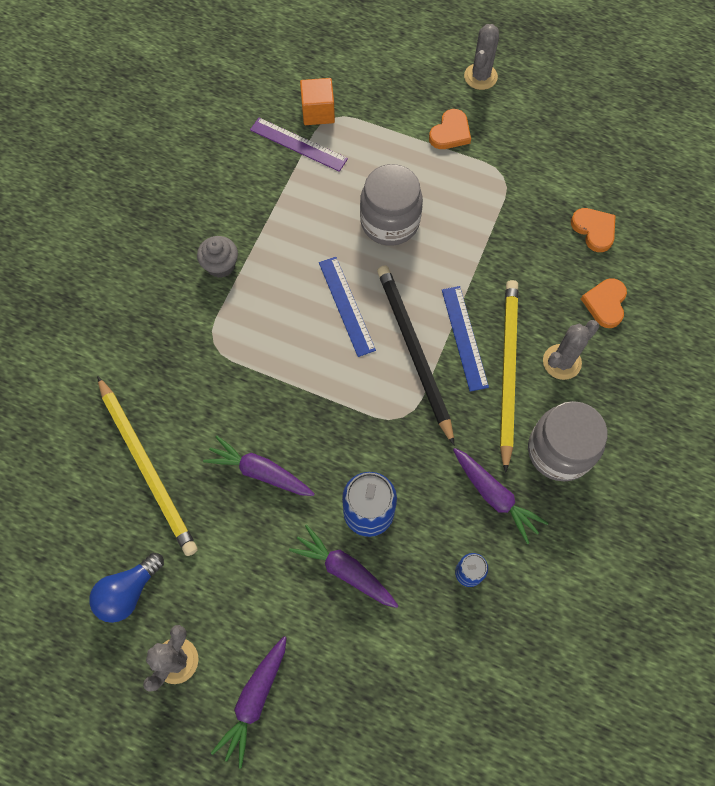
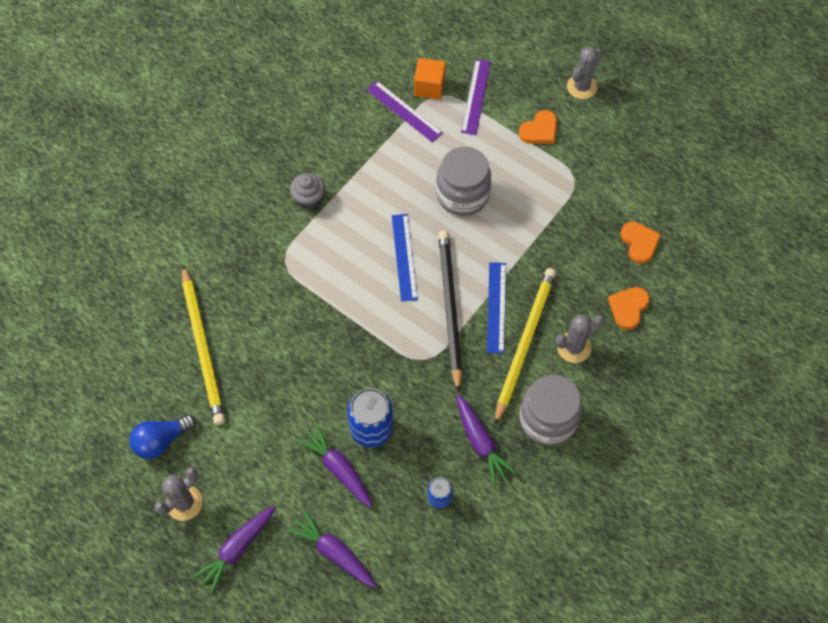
camera: 15 degrees right, 5 degrees down
(260, 472) = (292, 374): purple carrot -> purple carrot (334, 552)
(371, 111) = (476, 96): none -> purple ruler

